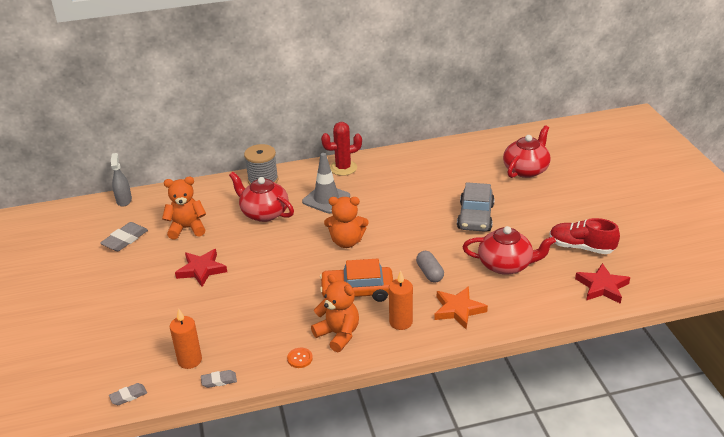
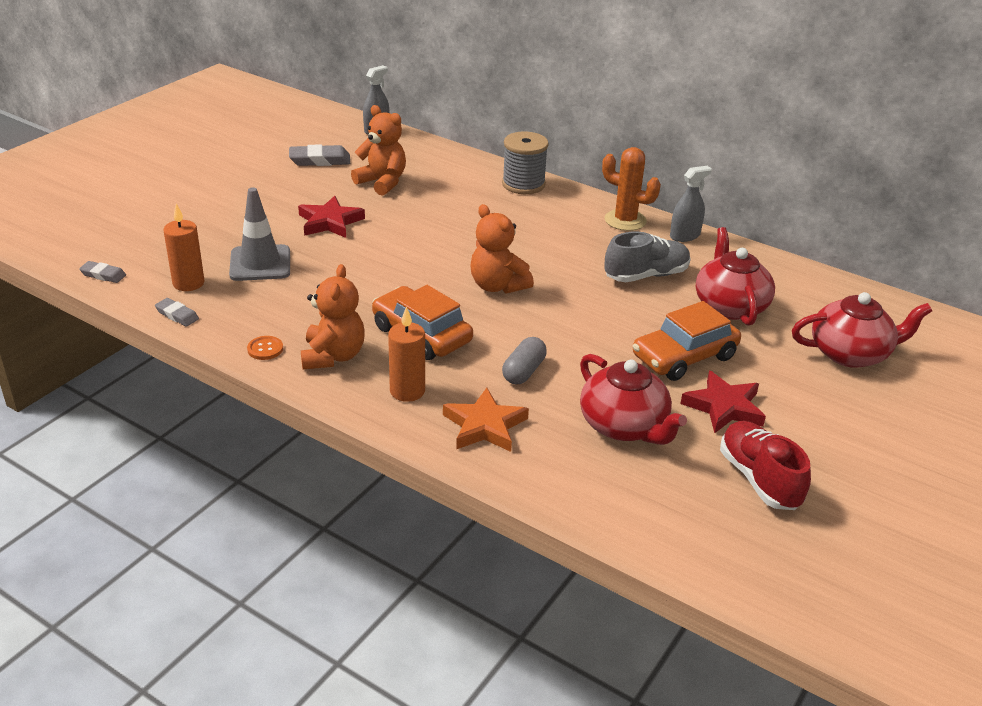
camera: 45 degrees right, 0 degrees up
(264, 213) = (470, 211): red teapot -> red teapot (730, 306)
(326, 199) = (552, 237): grey traffic cone -> grey traffic cone (260, 263)
(343, 168) = (625, 220): red cactus -> orange cactus
(381, 158) = (684, 236): none -> grey spray bottle
(398, 189) = (646, 275): none -> grey shoe
(475, 217) = (684, 357): grey car -> orange car
(602, 287) = (701, 538): red star -> red star (724, 407)

